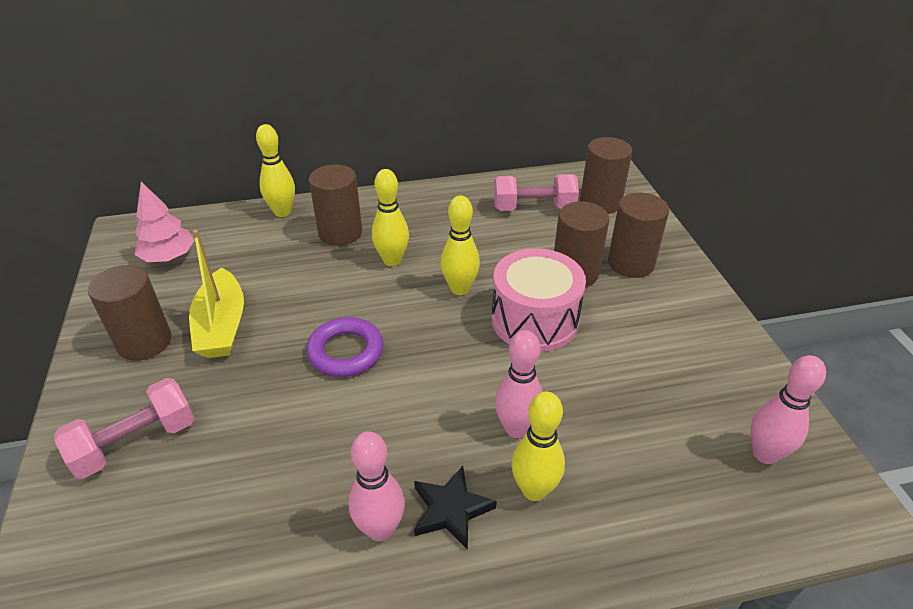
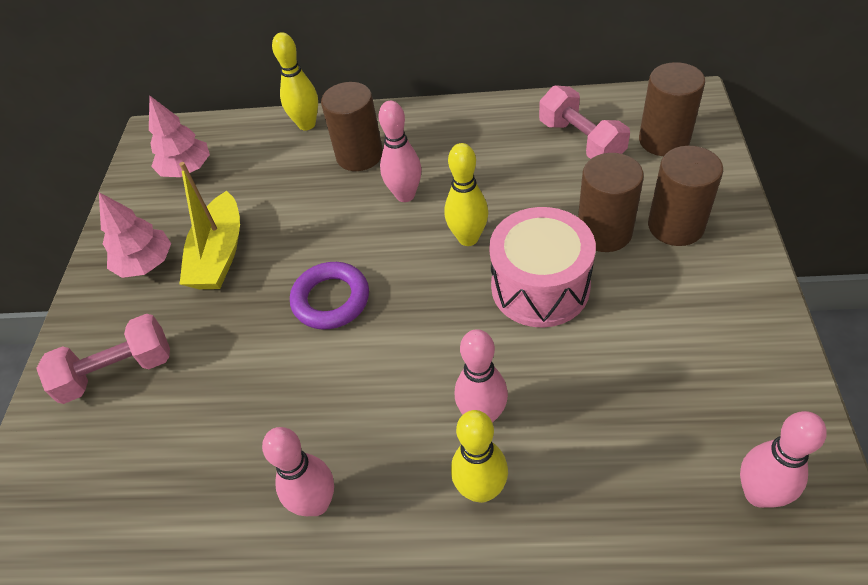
camera: 20 degrees right, 10 degrees up
(144, 342) = (146, 263): brown cylinder -> pink tree
(392, 260) = (405, 195): yellow bowling pin -> pink bowling pin
(451, 510) = (390, 495): black star -> none
(533, 208) = (581, 141): pink dumbbell -> pink dumbbell turned 45 degrees clockwise

